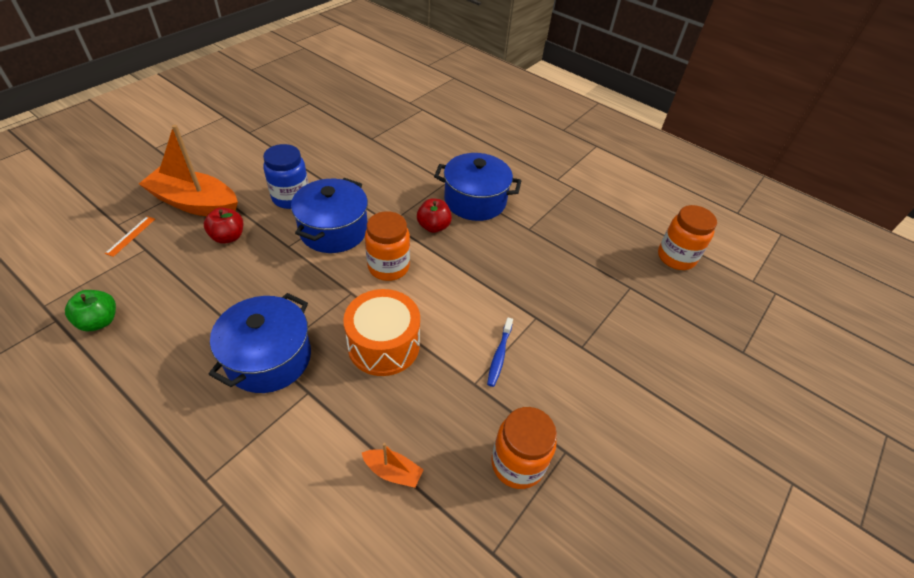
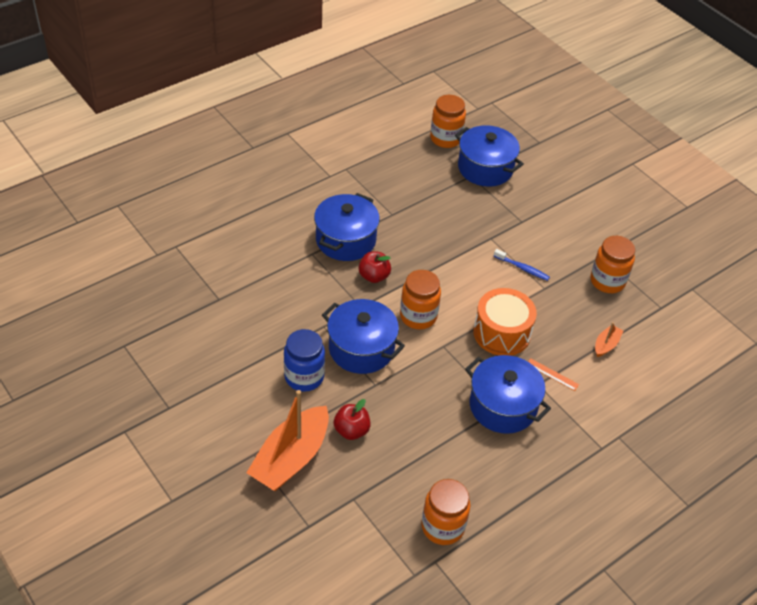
camera: 75 degrees left, 0 degrees up
(99, 321) = (442, 527): green apple -> orange jar
(131, 236) = (330, 512): orange ruler -> orange ruler (552, 374)
(652, 299) = (485, 168): none -> blue pot

